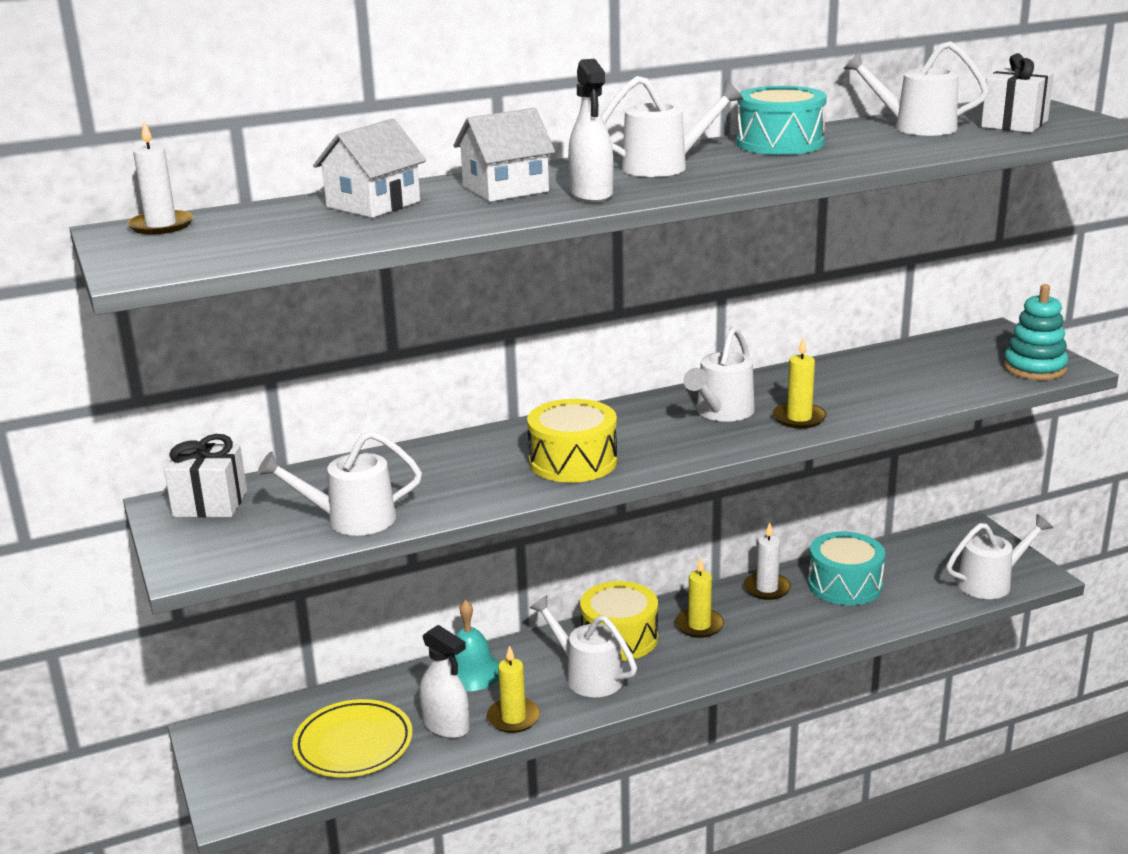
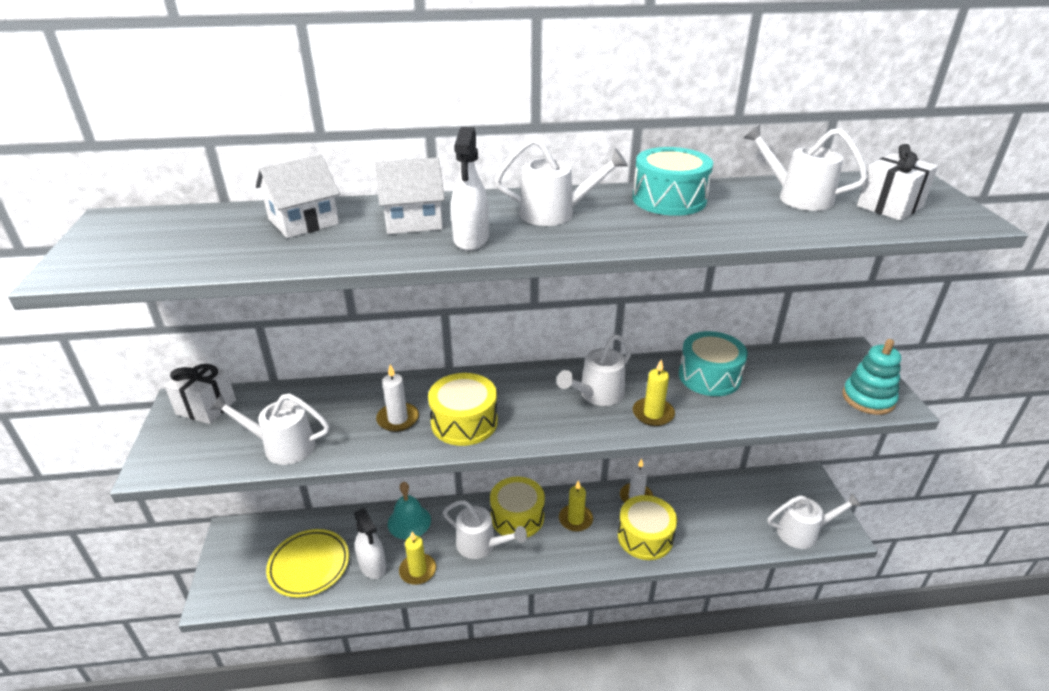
camera: 15 degrees right, 10 degrees up
(161, 226) = (141, 220): white candle -> white candle (398, 419)
(587, 675) = (481, 545): white watering can -> white watering can turned 150 degrees clockwise
(798, 625) = (645, 537): none -> yellow drum
(845, 585) = (693, 507): turquoise drum -> turquoise drum (709, 376)

